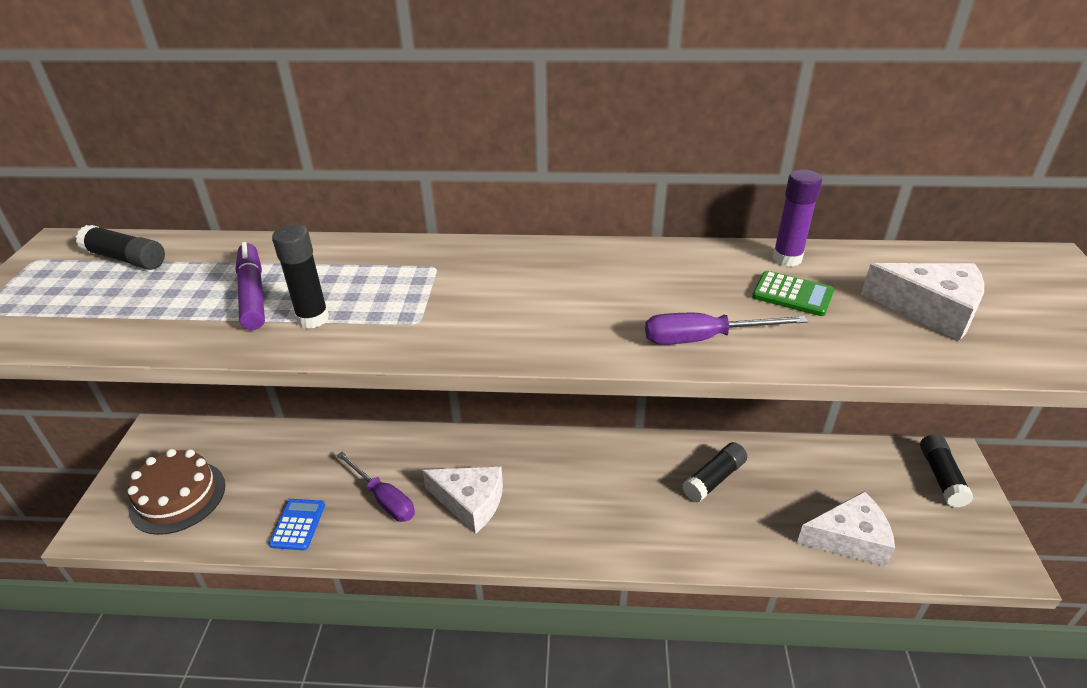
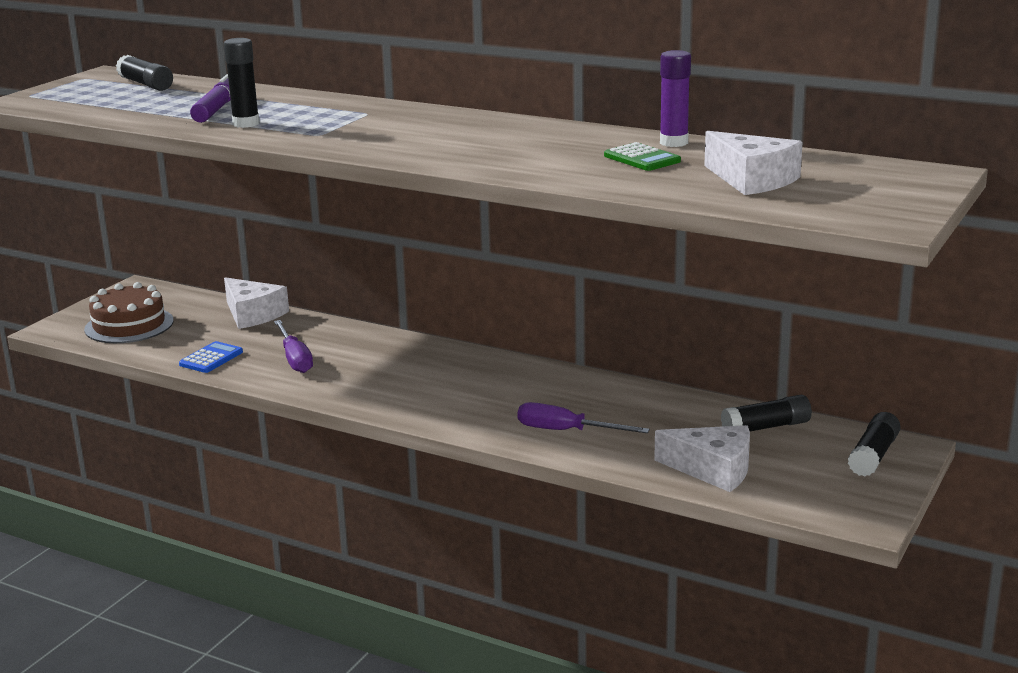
camera: 25 degrees right, 15 degrees down
(470, 502) = (368, 375): white cheese -> white cheese (252, 314)
(704, 339) = (527, 167): purple screwdriver -> purple screwdriver (566, 431)
(714, 479) = (618, 408): black glue stick -> black glue stick (766, 427)

